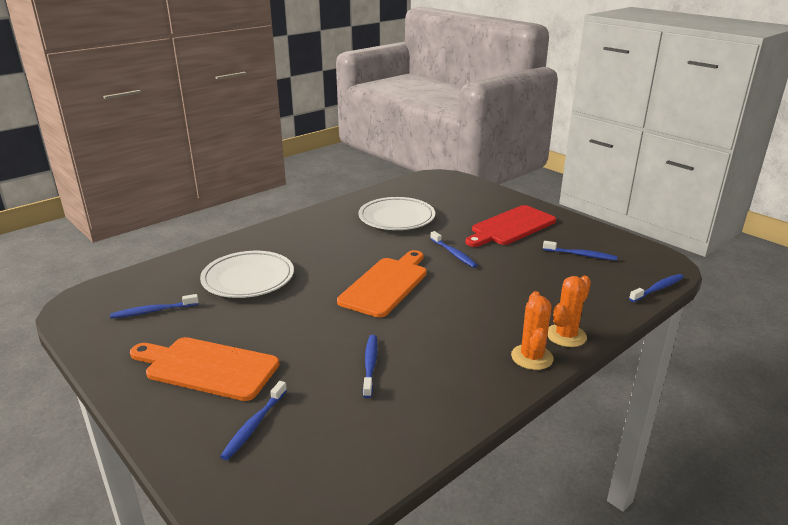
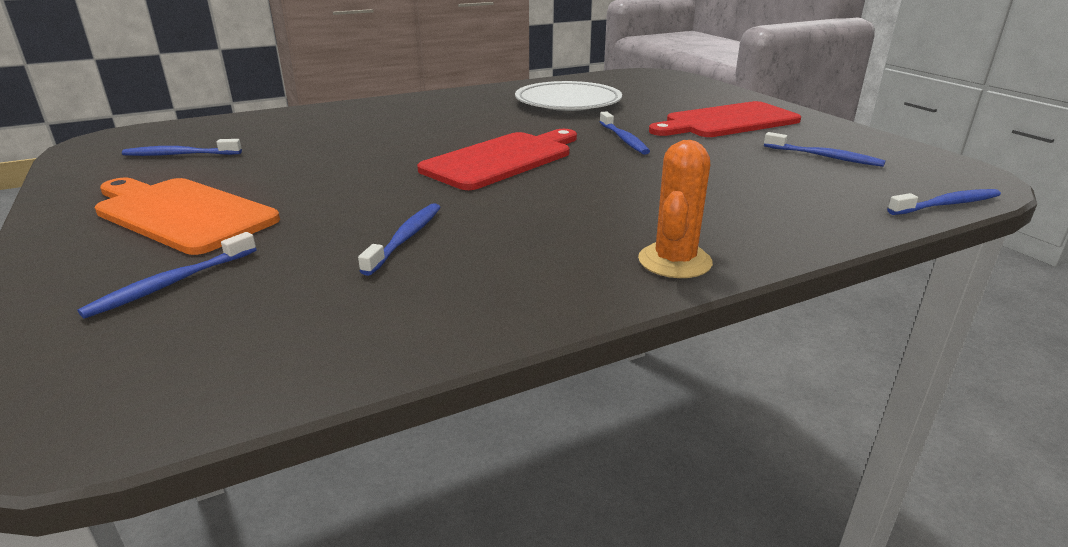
camera: 15 degrees right, 0 degrees up
(248, 279) = (325, 138): white plate -> none
(386, 284) = (502, 159): orange cutting board -> red cutting board
(566, 335) = (751, 242): orange cactus -> none

